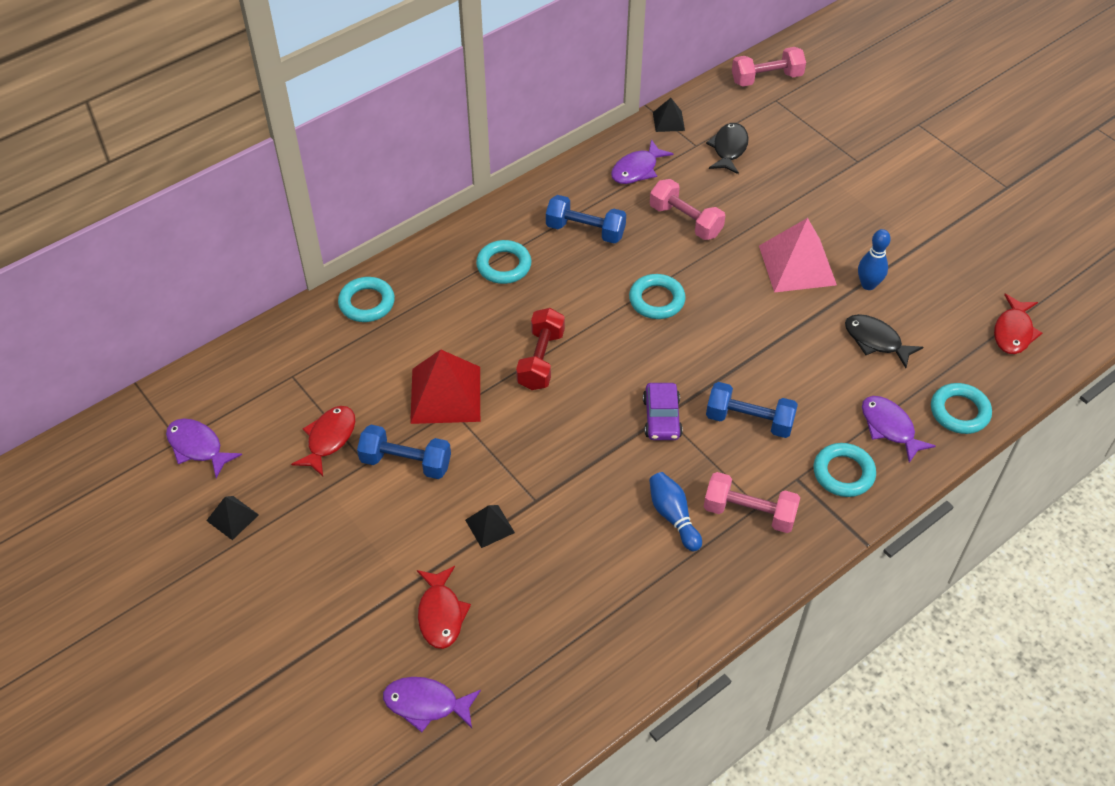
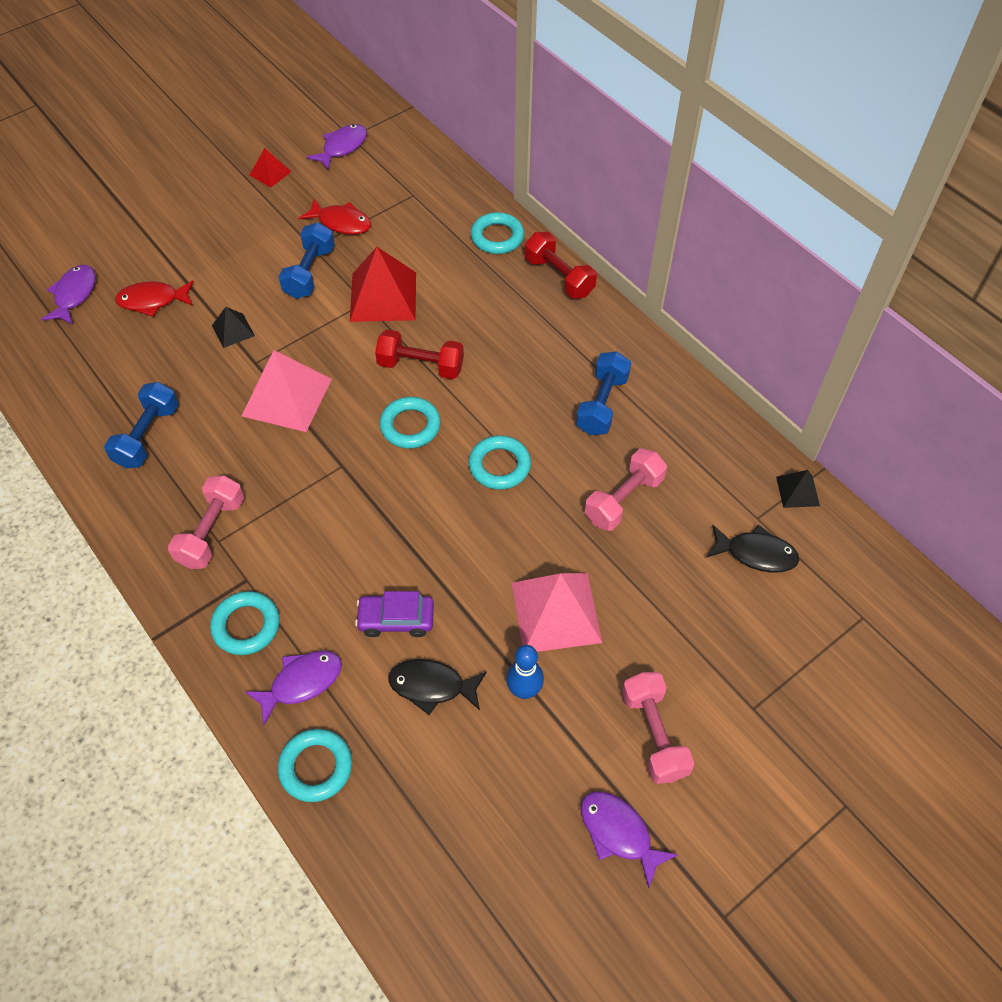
camera: 90 degrees right, 5 degrees up
(232, 517) = (270, 173): black pyramid -> red pyramid
(427, 256) = (559, 277): none -> red dumbbell
(504, 265) = (548, 336): turquoise ring -> turquoise ring (410, 426)
(582, 467) = (286, 397): none -> pink pyramid
(637, 169) = (706, 455): purple fish -> purple fish (618, 833)
(661, 418) = (338, 463): purple car -> purple car (396, 619)
(673, 516) = (219, 467): blue bowling pin -> none
(749, 421) = (326, 541): blue dumbbell -> blue dumbbell (147, 436)
(766, 78) = (906, 610): pink dumbbell -> pink dumbbell (654, 734)
(876, 341) = (432, 686): black fish -> black fish turned 120 degrees counterclockwise
(1013, 332) = (440, 863): red fish -> none

